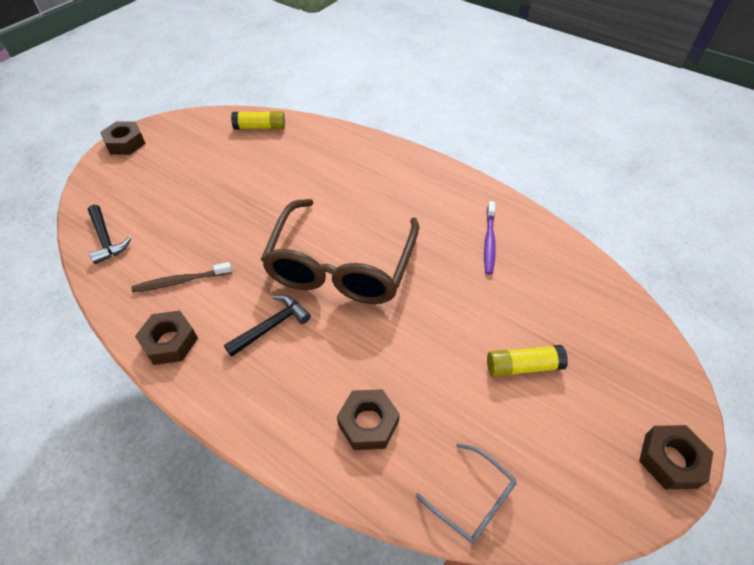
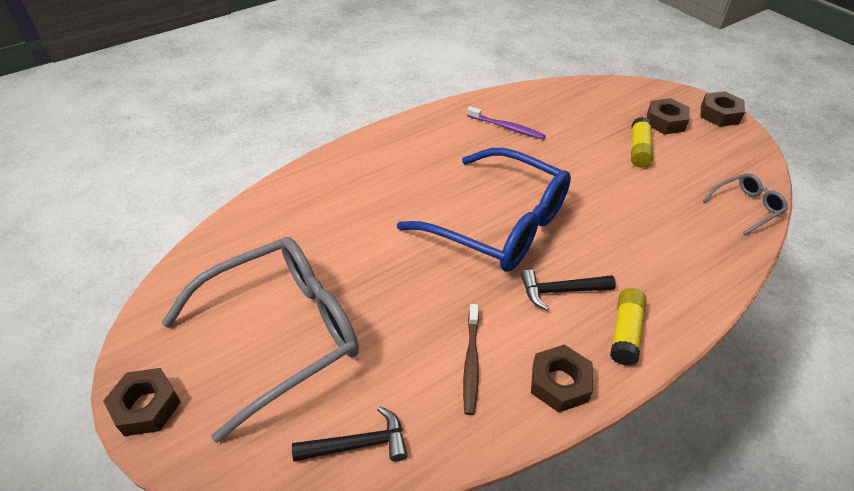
camera: 70 degrees left, 5 degrees down
(189, 177) = (283, 332): none -> grey glasses
(260, 127) = (230, 245): yellow glue stick -> yellow glue stick (625, 332)
(271, 326) = (561, 291): black hammer -> black hammer turned 75 degrees counterclockwise
(341, 267) = (501, 224): brown glasses -> blue glasses
(368, 423) = (679, 246): brown nut -> brown nut (665, 122)

